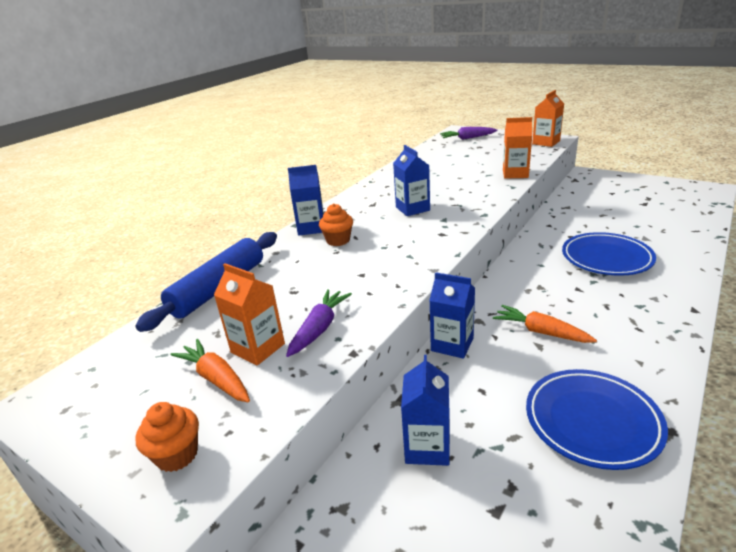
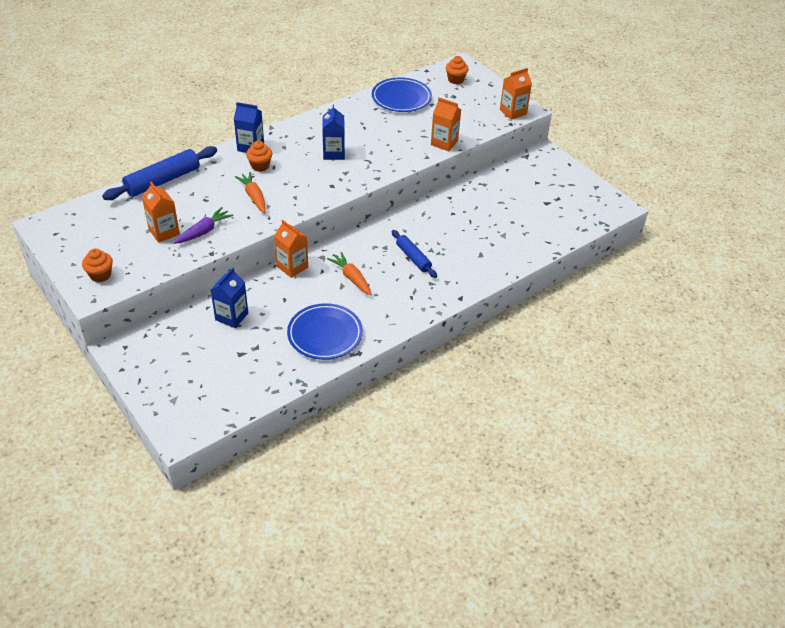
camera: 15 degrees right, 15 degrees up
(216, 378) = (134, 242): orange carrot -> orange carrot (254, 196)
(452, 344) = (292, 267): blue carton -> orange carton
(467, 138) = (455, 80): purple carrot -> orange cupcake
(585, 287) = (413, 258): none -> blue rolling pin
(606, 258) = (454, 241): blue plate -> blue plate (401, 98)

